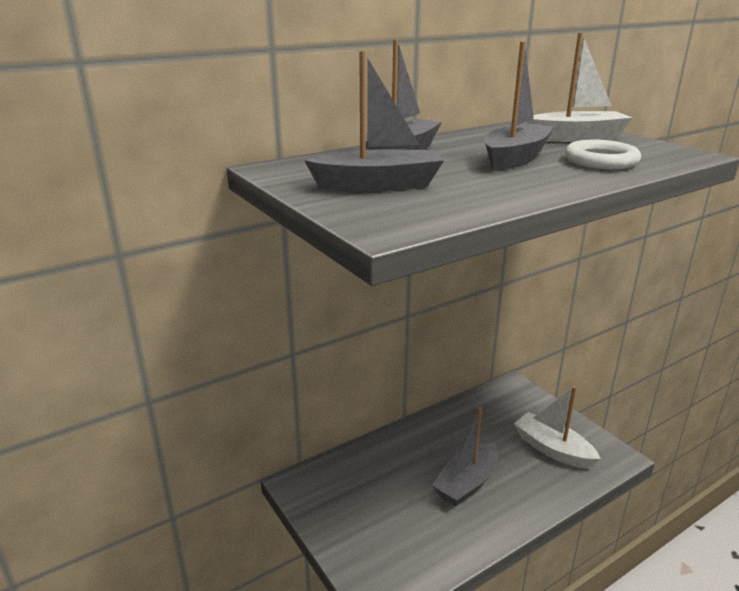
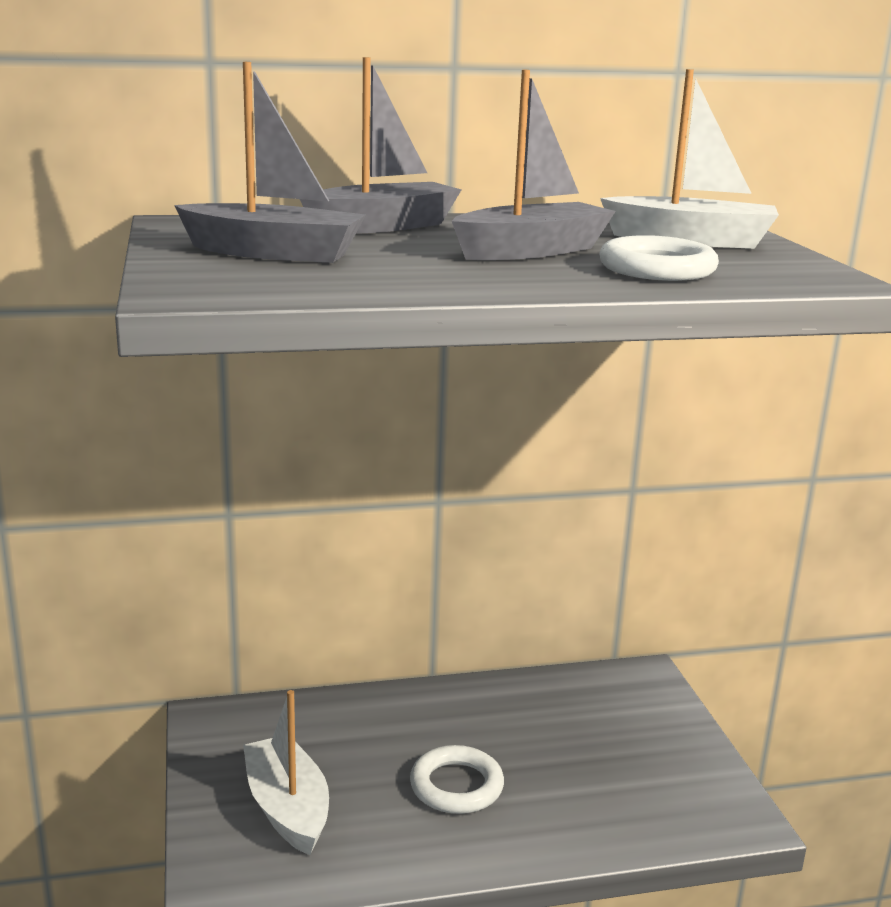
camera: 20 degrees right, 5 degrees down
(467, 483) = (456, 786): grey boat -> white ring
(552, 449) = (636, 779): white boat -> white boat (287, 808)

